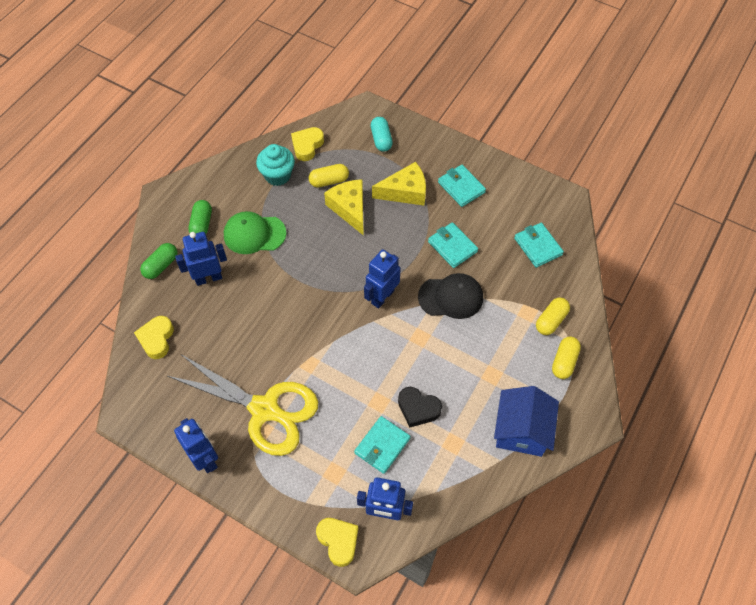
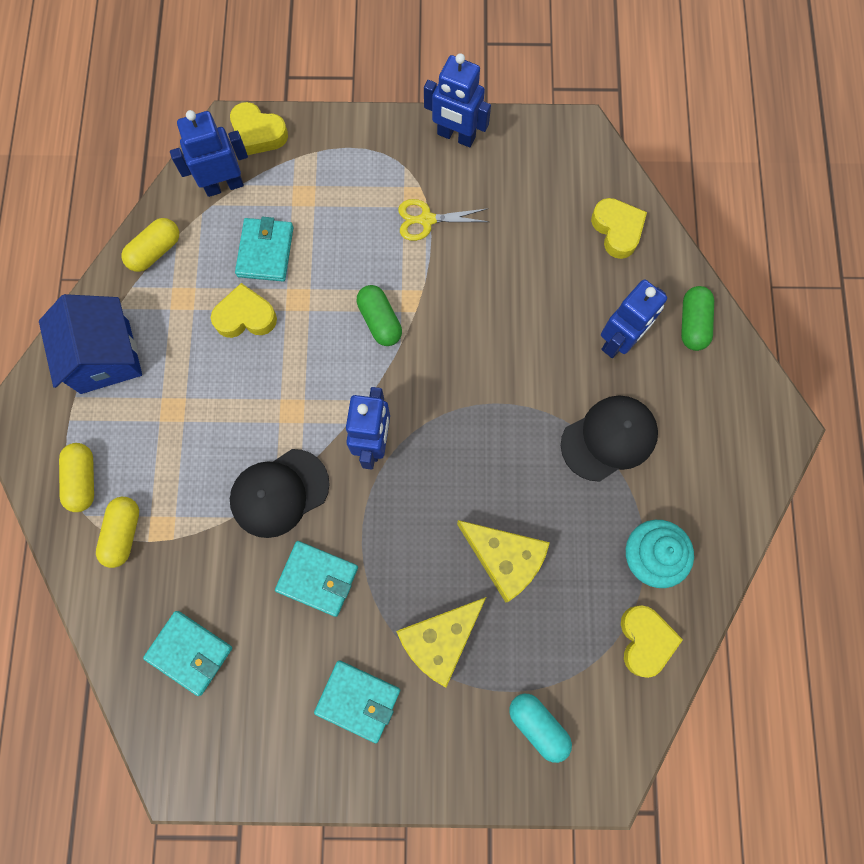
camera: 150 degrees right, 15 degrees up
(202, 224) = (691, 413): green capsule -> green capsule (380, 321)
(254, 234) = (609, 438): green cap -> black cap
(266, 410) = (426, 220): yellow scissors -> yellow scissors, size x0.43
(329, 181) = (567, 592): yellow capsule -> yellow capsule (155, 251)
(418, 409) = (245, 316): black heart -> yellow heart

